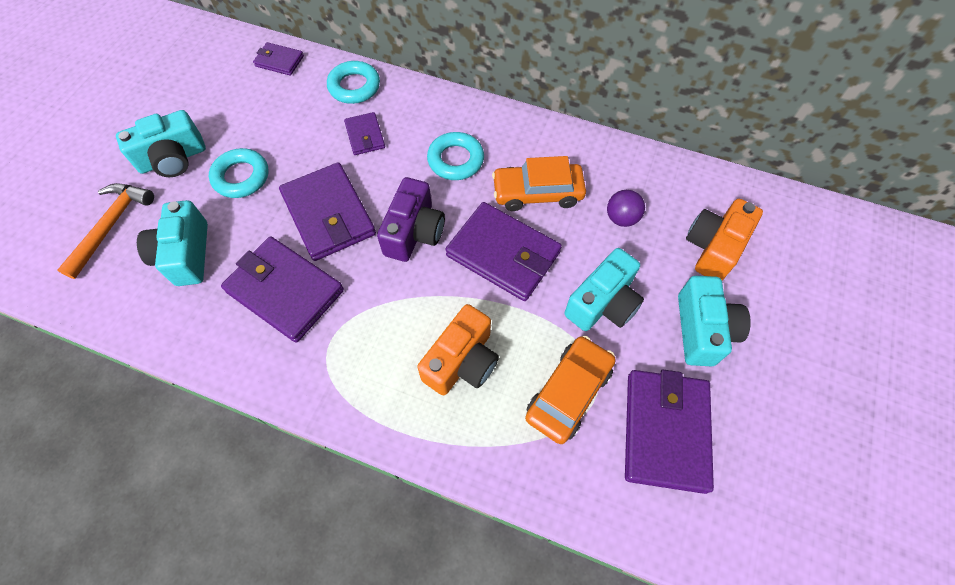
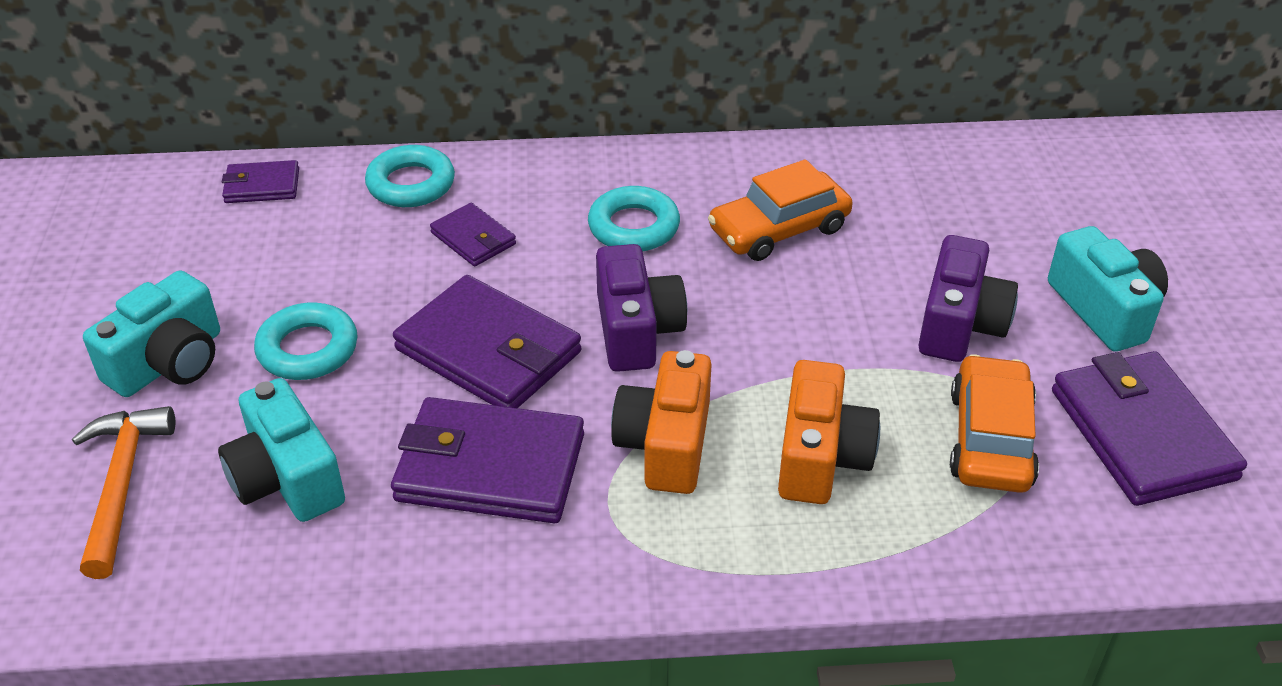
camera: 25 degrees left, 20 degrees down
(503, 254) = (784, 314): purple wallet -> none
(603, 303) = (959, 324): turquoise camera -> purple camera
(621, 218) = (912, 223): purple ball -> none
(713, 248) = (1052, 218): orange camera -> orange camera (666, 444)

